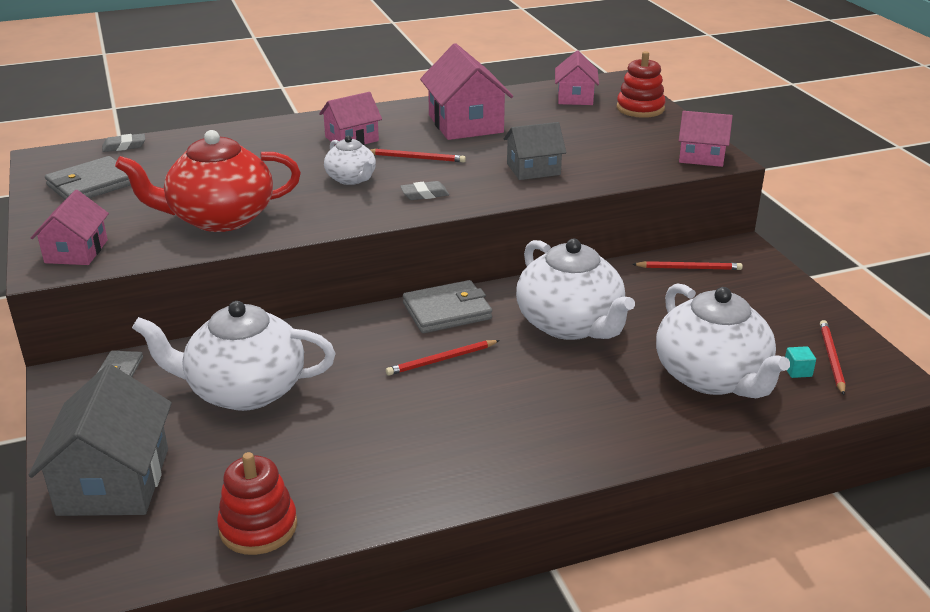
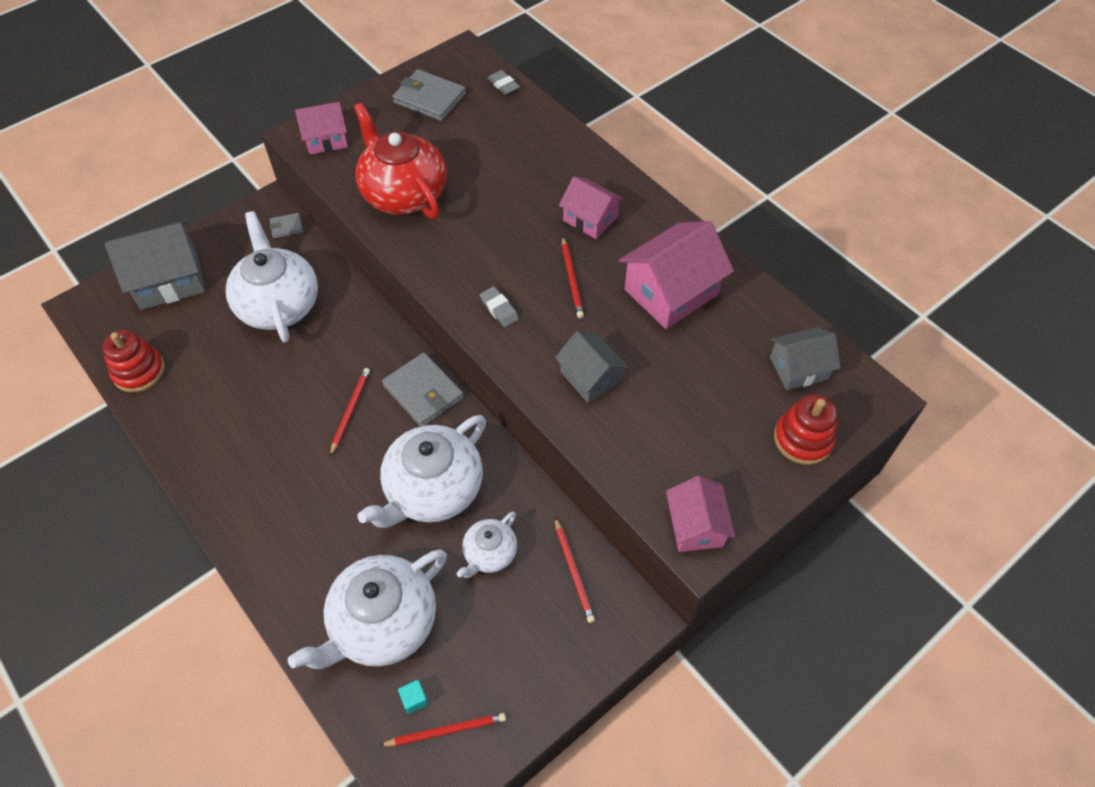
camera: 70 degrees right, 25 degrees up
(351, 179) = (508, 248): white teapot -> white teapot (489, 553)
(441, 360) = (350, 411): red pencil -> red pencil turned 60 degrees clockwise
(575, 97) = (798, 368): pink house -> grey house

